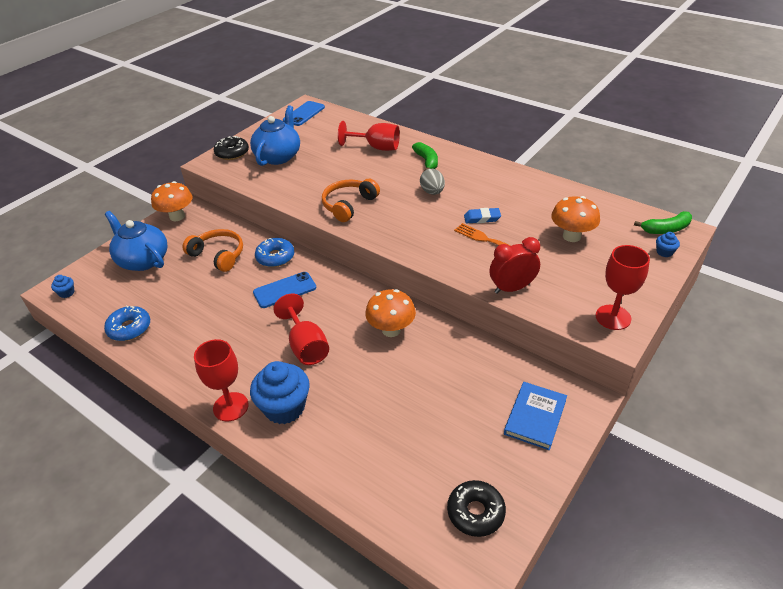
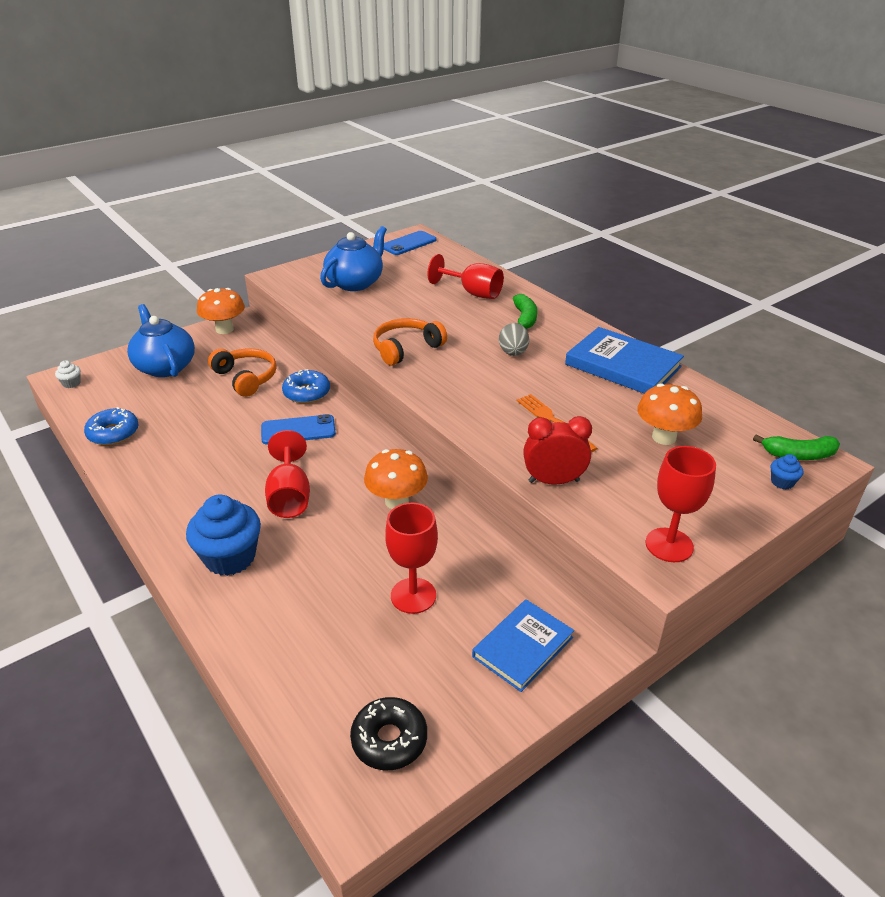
camera: 15 degrees right, 5 degrees down
(67, 293) = (71, 383): blue cupcake -> white cupcake
(230, 407) = (172, 541): red goblet -> red goblet (413, 595)
(232, 153) = (307, 271): black donut -> none
(482, 218) = (558, 394): blue eraser -> none
(516, 186) = (623, 365): none -> blue book

